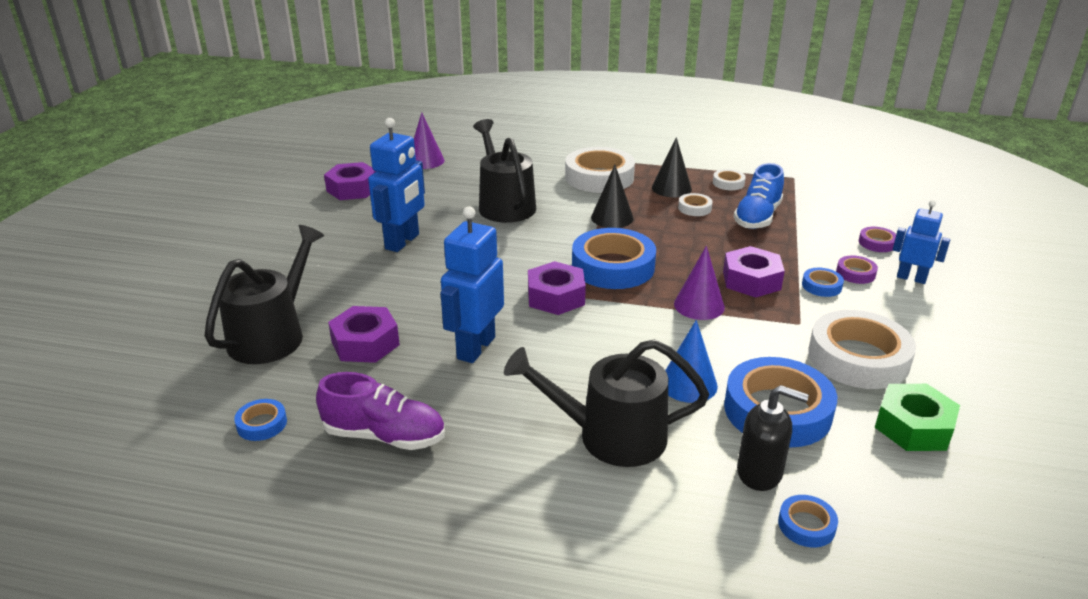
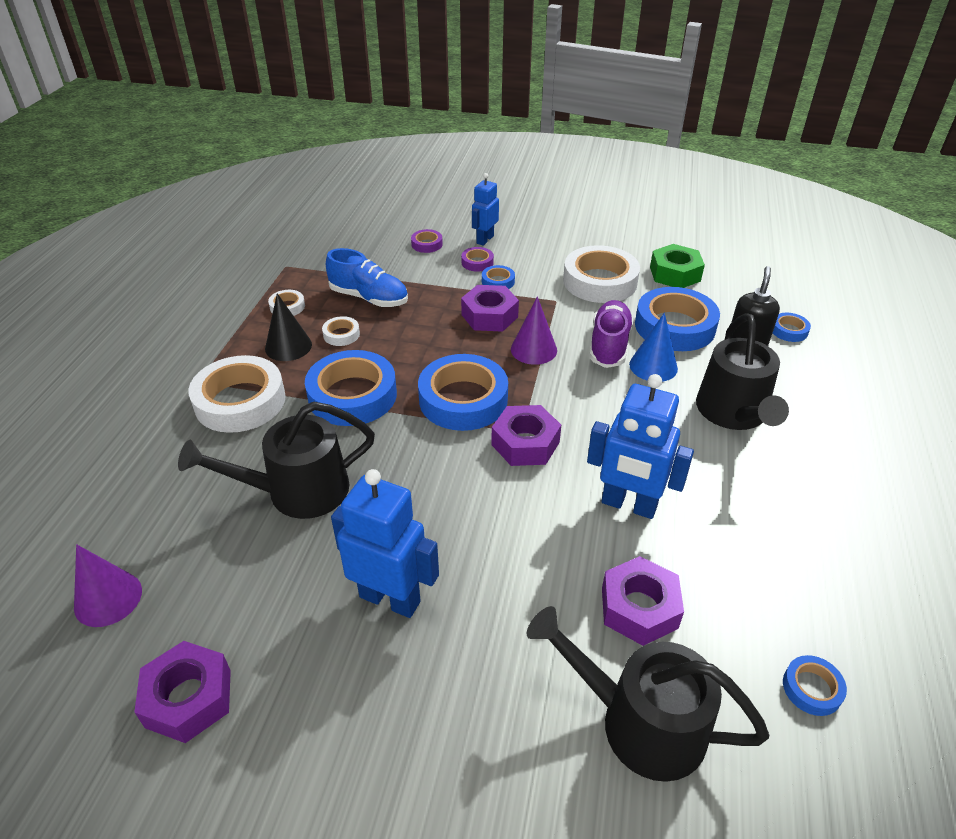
camera: 90 degrees left, 10 degrees up
(384, 436) = (789, 567): purple shoe -> purple shoe (609, 345)
(612, 218) = (352, 395): black cone -> blue tape

